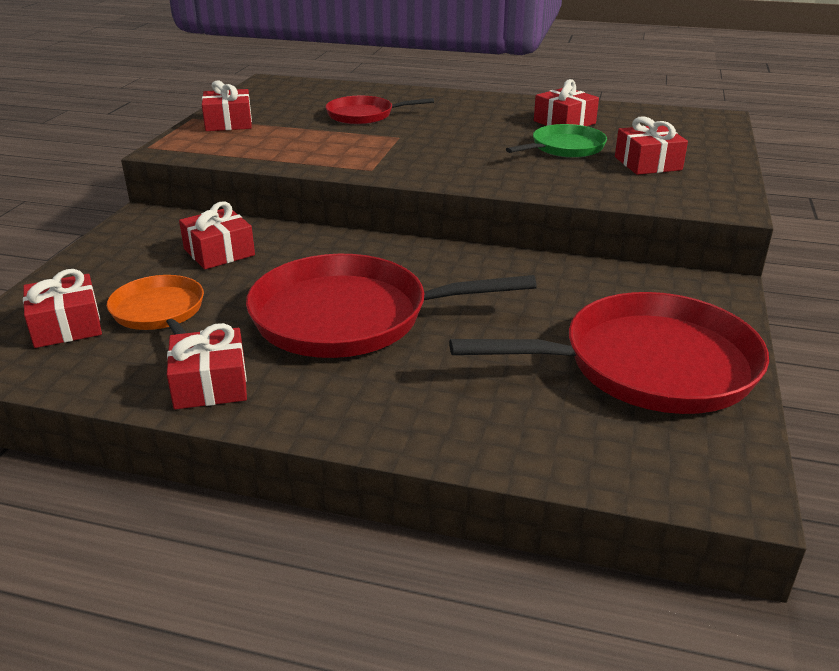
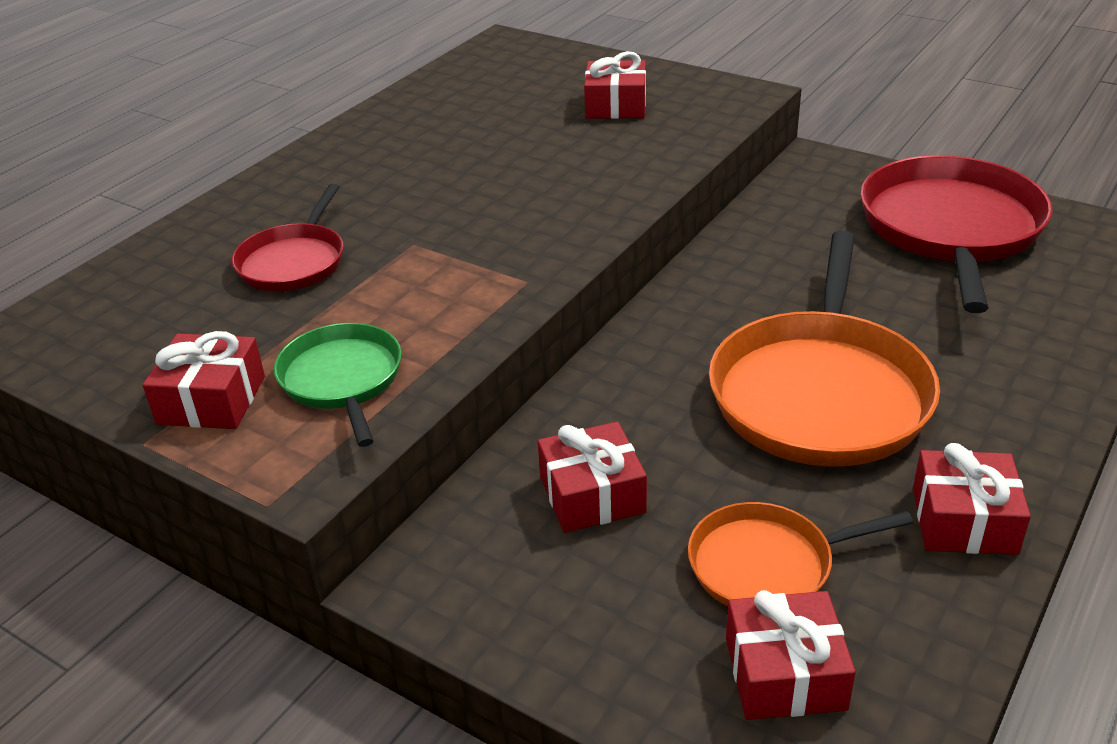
camera: 70 degrees left, 5 degrees up
(350, 317) = (820, 392): red pan -> orange pan
(564, 122) = (450, 124): red gift -> none
(564, 148) = (538, 140): green pan -> green pan (342, 380)

